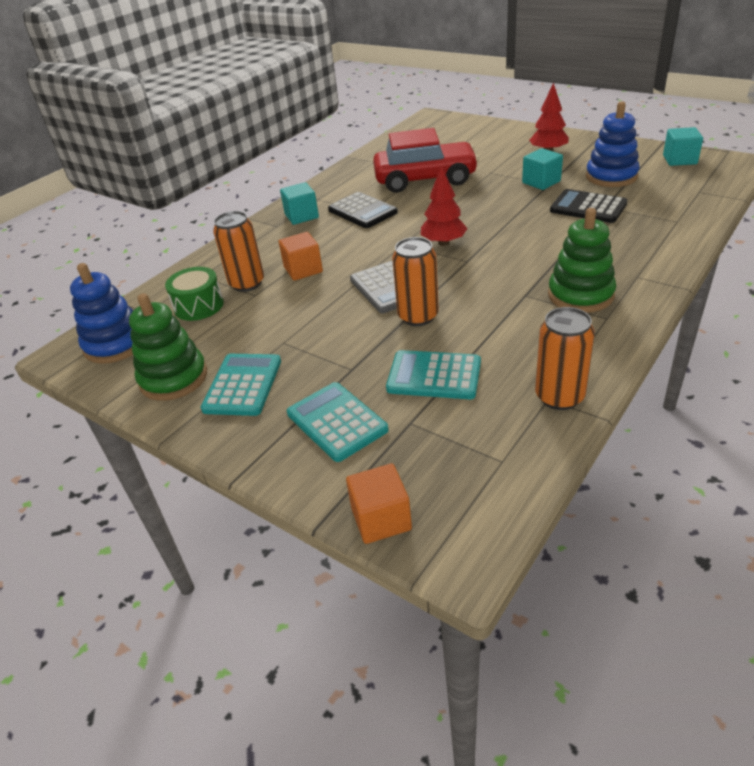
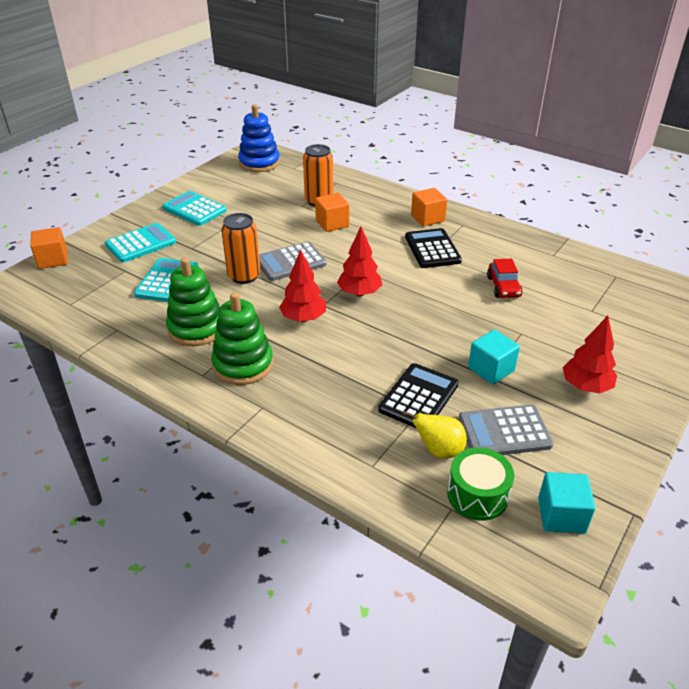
camera: 85 degrees right, 0 degrees up
(173, 378) = (213, 186): green stacking toy -> green stacking toy (196, 328)
(199, 306) = (294, 185): green drum -> green drum (477, 495)
(243, 385) = (194, 209): turquoise calculator -> turquoise calculator turned 150 degrees counterclockwise
(301, 216) = (427, 218): turquoise cube -> orange cube
(362, 211) = (432, 249): black calculator -> black calculator turned 120 degrees clockwise
(425, 179) = (503, 287): red car -> red car, size x0.47
(493, 269) = (303, 318): none -> red tree
(559, 397) = (115, 335): orange can -> none
(611, 176) = (504, 432): blue stacking toy -> grey calculator
(645, 197) = (438, 450): none -> yellow pear

